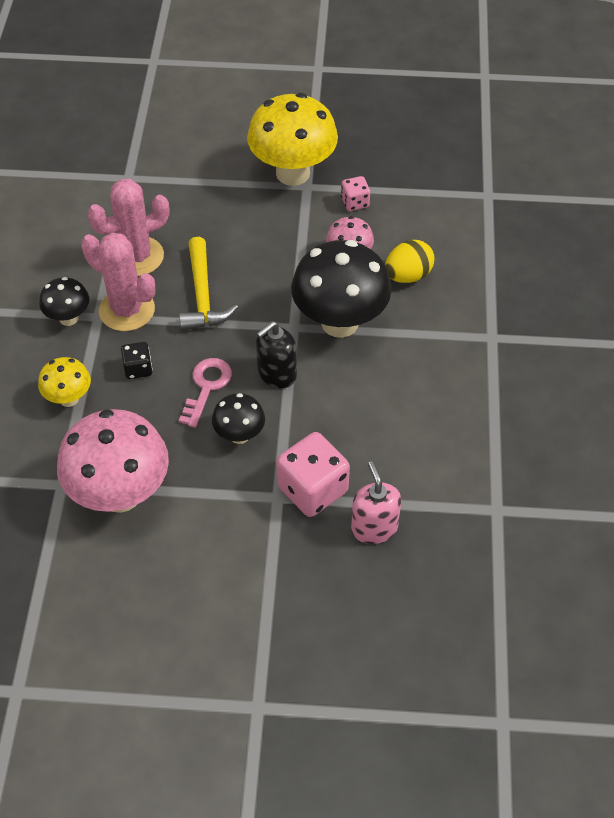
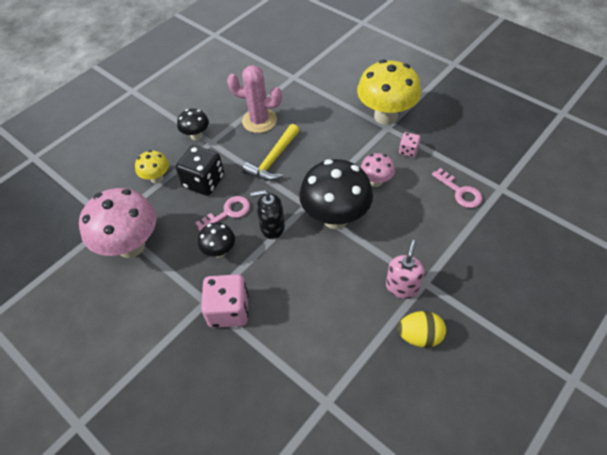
camera: 40 degrees right, 0 degrees up
(127, 310) = (228, 147): pink cactus -> none
(138, 368) = (204, 182): black dice -> black dice, size x1.91
(374, 527) = (241, 359): pink soap dispenser -> pink soap dispenser (402, 287)
(408, 275) = (402, 212): yellow egg -> yellow egg (419, 336)
(449, 221) = (460, 192): none -> pink key

